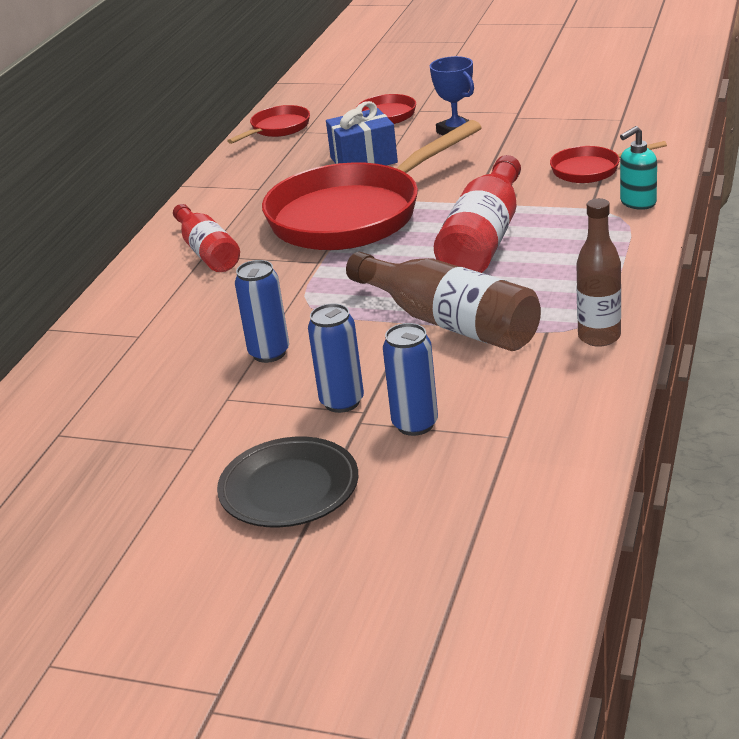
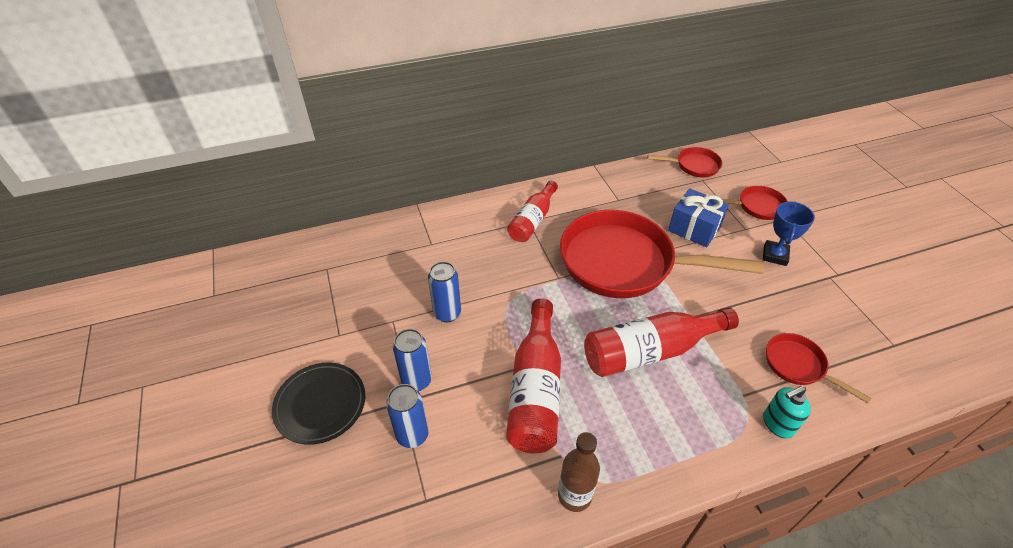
camera: 50 degrees right, 15 degrees up
(449, 322) = (535, 389): brown bottle -> red bottle
(637, 203) = (777, 424): turquoise soap dispenser -> turquoise soap dispenser turned 45 degrees counterclockwise

